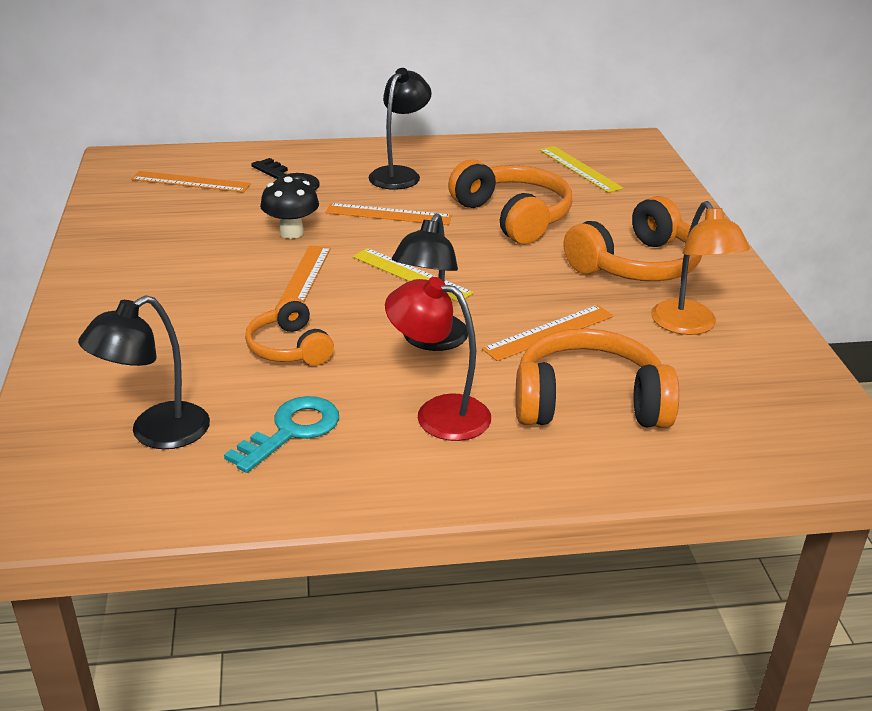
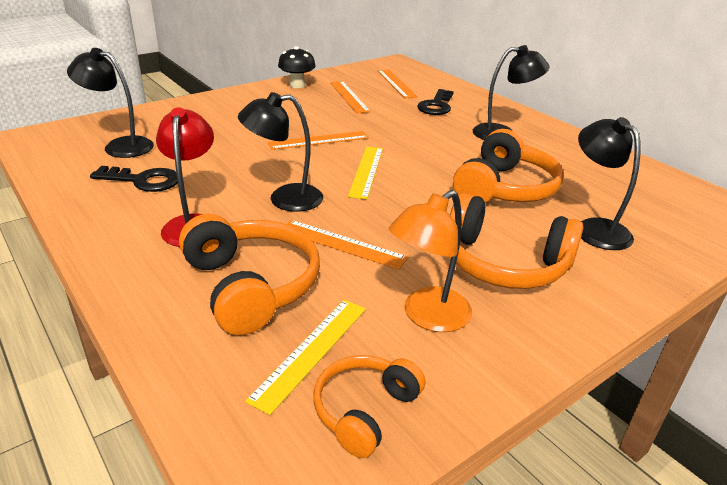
camera: 60 degrees right, 0 degrees up
(289, 348) = (235, 157): orange headphones -> orange headphones (365, 410)
(291, 232) = (373, 122): black mushroom -> black mushroom (297, 85)
(291, 431) = (143, 181): turquoise key -> black key
(388, 214) = (439, 144): orange ruler -> orange ruler (349, 96)
(579, 169) = (636, 198): yellow ruler -> yellow ruler (311, 351)
(612, 206) = (594, 228): none -> black lamp

